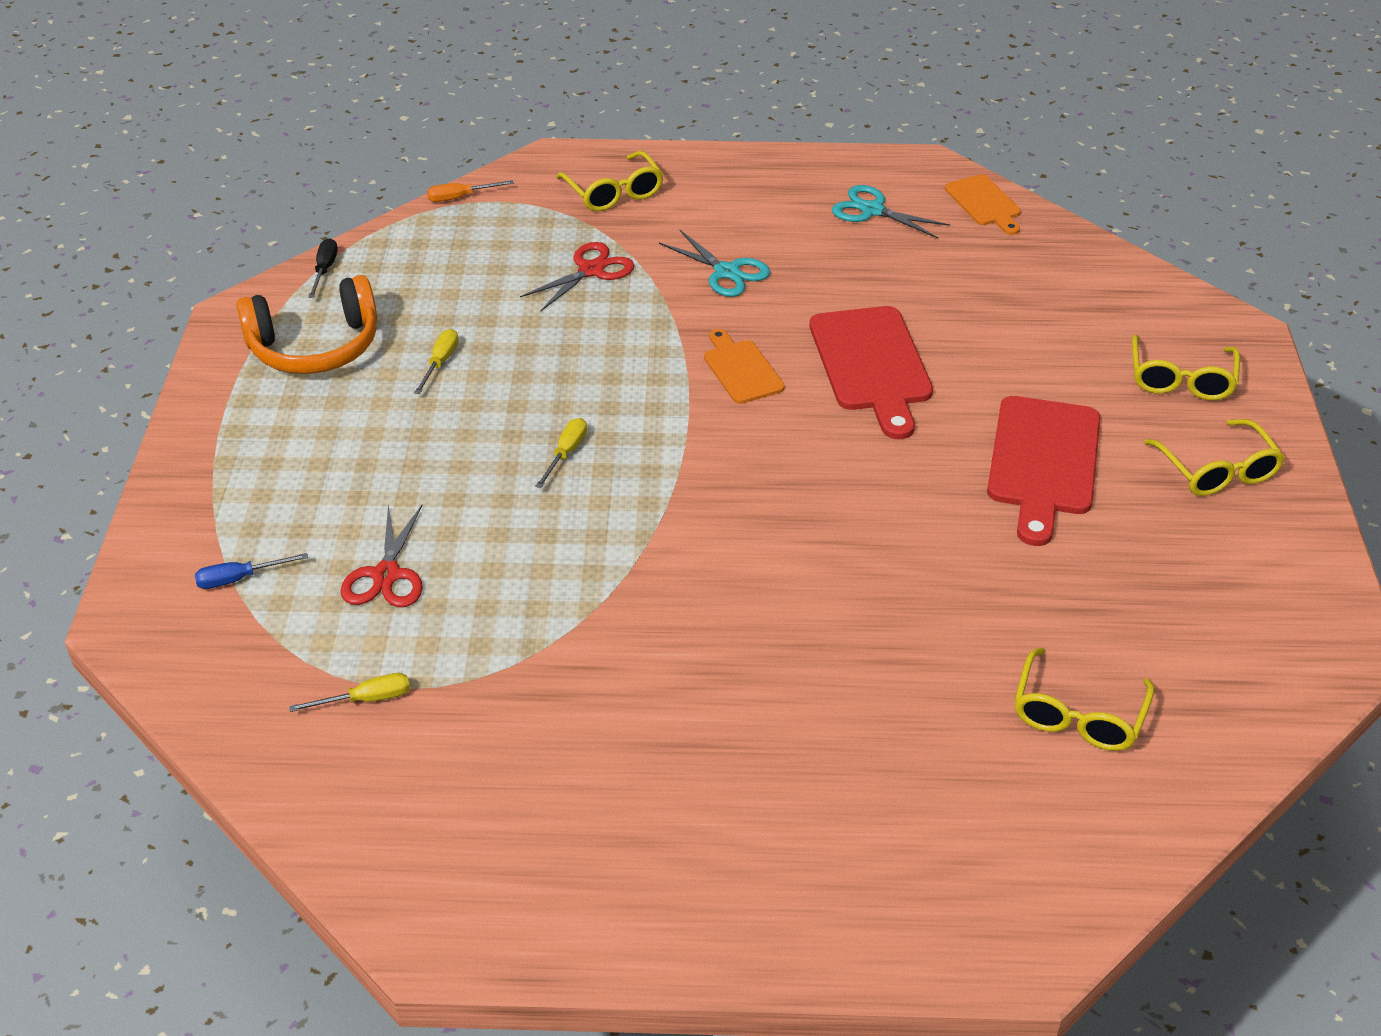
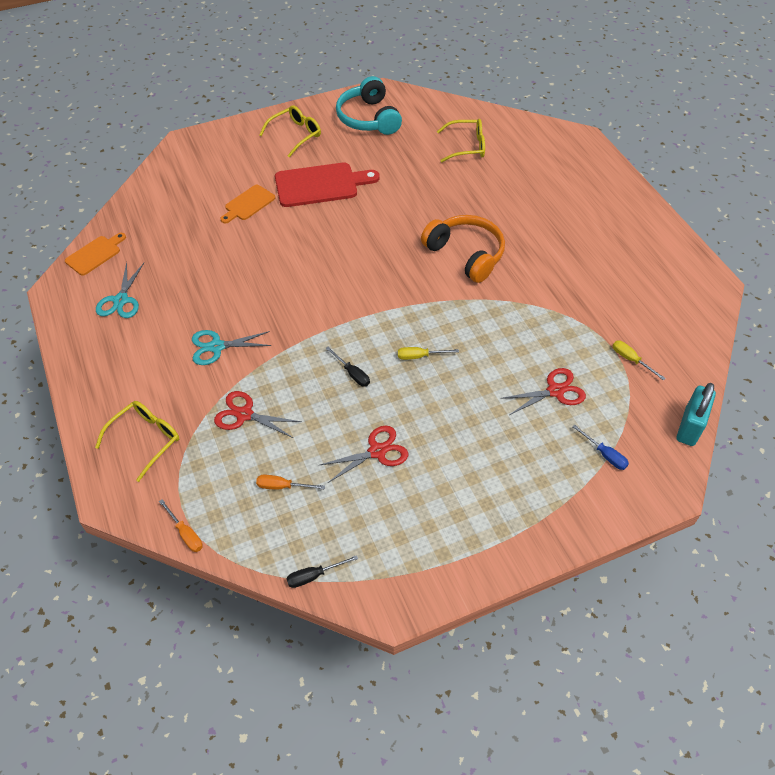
camera: 115 degrees left, 10 degrees up
(190, 704) = (689, 427): none -> turquoise padlock
(315, 347) = (400, 531): orange headphones -> orange headphones (466, 254)
(440, 362) = (377, 451): yellow screwdriver -> red scissors
(459, 275) = (282, 486): none -> orange screwdriver
(586, 378) = (352, 373): none -> black screwdriver
(726, 272) = (217, 346): turquoise scissors -> turquoise scissors turned 120 degrees counterclockwise
(741, 369) = (308, 309): orange cutting board -> orange cutting board (248, 204)
(871, 365) = (277, 259): red cutting board -> none
(1181, 379) = (232, 155): yellow glasses -> none
(1241, 590) = (368, 118): none -> turquoise headphones

